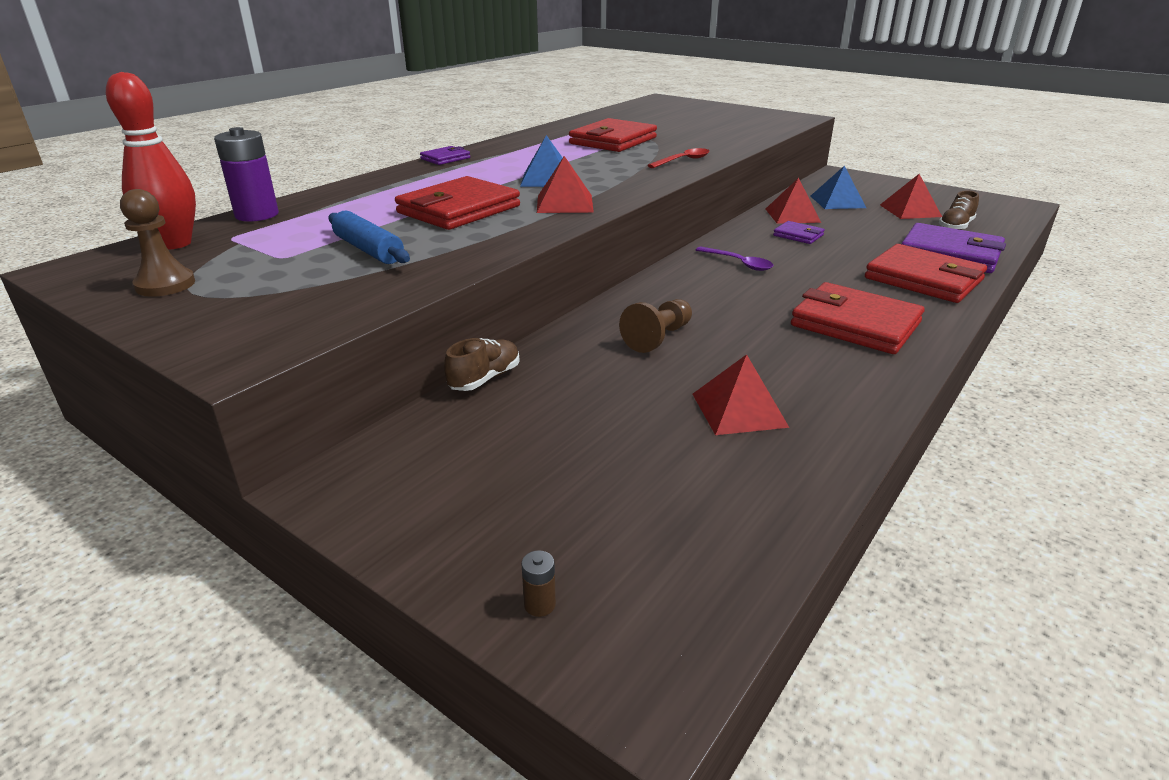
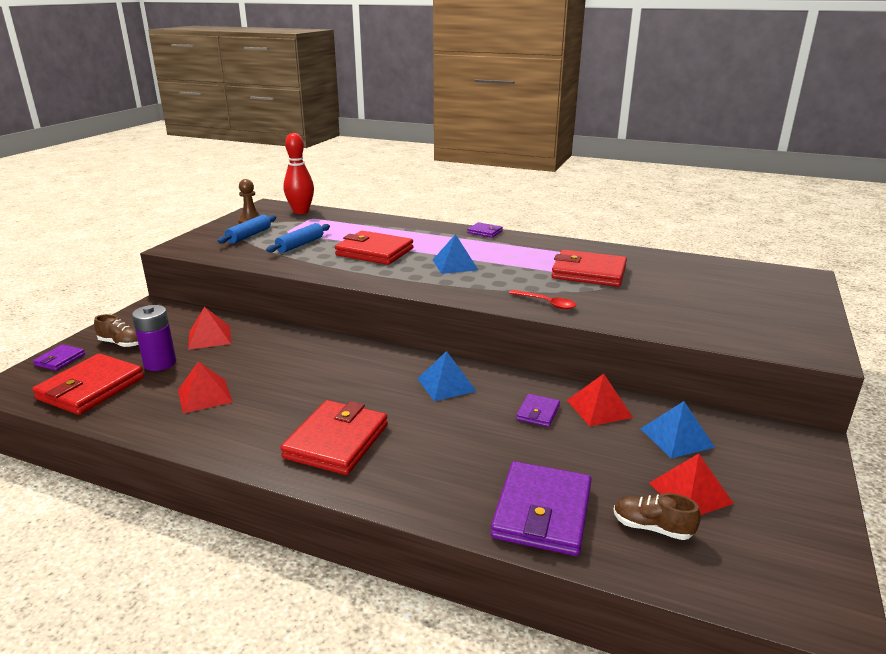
camera: 75 degrees right, 5 degrees down
(257, 215) = (347, 215): purple battery -> purple battery (160, 363)
(259, 287) = (249, 236): none -> blue rolling pin
(485, 378) = (243, 321): brown shoe -> brown shoe (121, 344)
(539, 604) = (60, 360): brown battery -> purple wallet
(565, 203) = (400, 276): red pyramid -> red pyramid (210, 337)
(658, 338) = (298, 363): brown pawn -> none
(738, 263) = (446, 385): purple spoon -> blue pyramid
(923, 279) = (453, 486): red wallet -> red wallet (91, 388)

